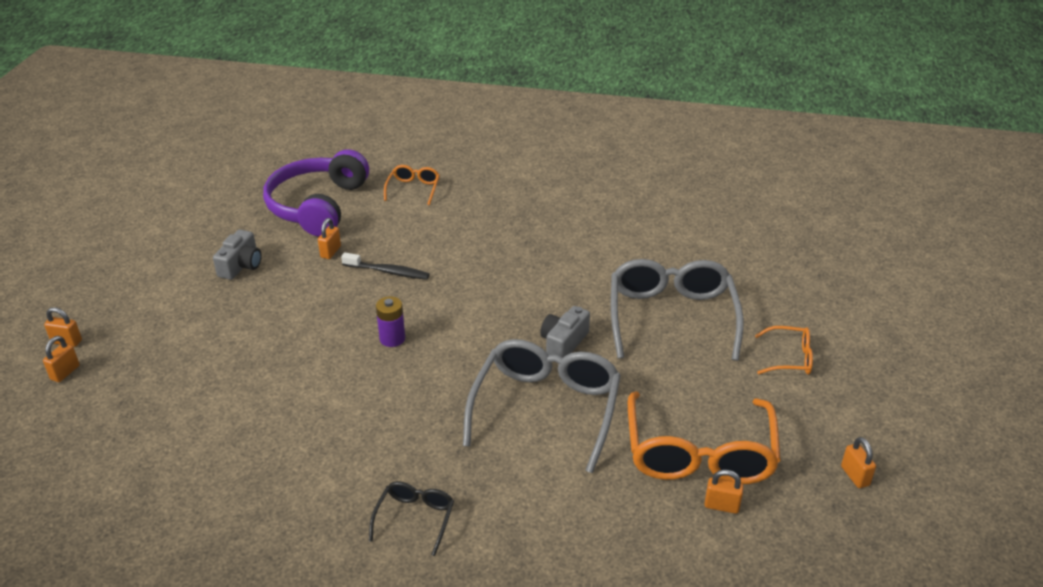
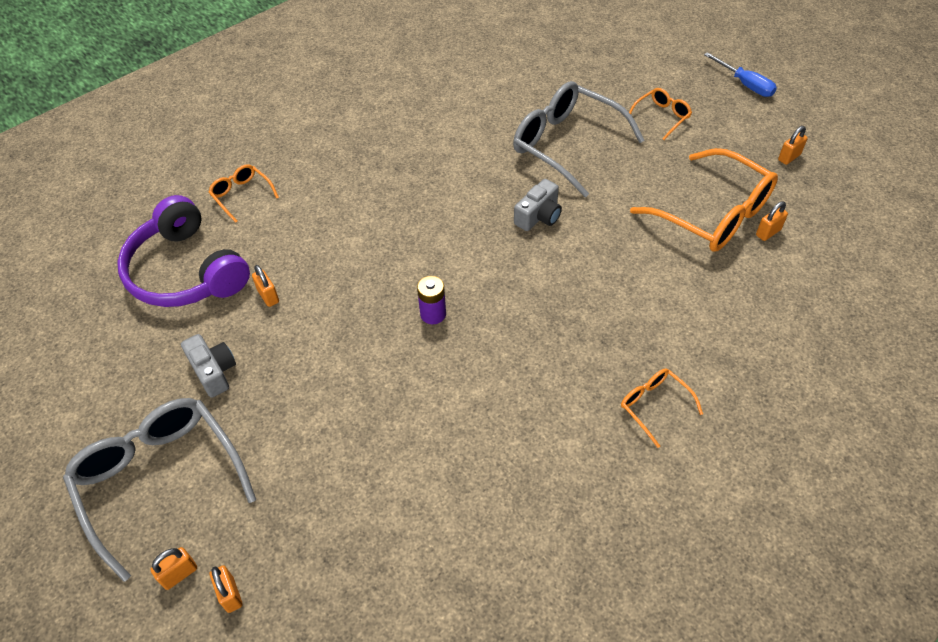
camera: 50 degrees left, 15 degrees up
(388, 272) = (341, 272): black toothbrush -> none
(415, 519) = (654, 406): black glasses -> orange glasses
(546, 409) = (602, 267): grey glasses -> grey glasses (160, 481)
(563, 343) = (539, 216): grey camera -> grey camera turned 120 degrees counterclockwise
(855, 476) = (789, 157): orange padlock -> orange padlock turned 60 degrees counterclockwise
(922, 395) = (745, 84): none -> blue screwdriver

